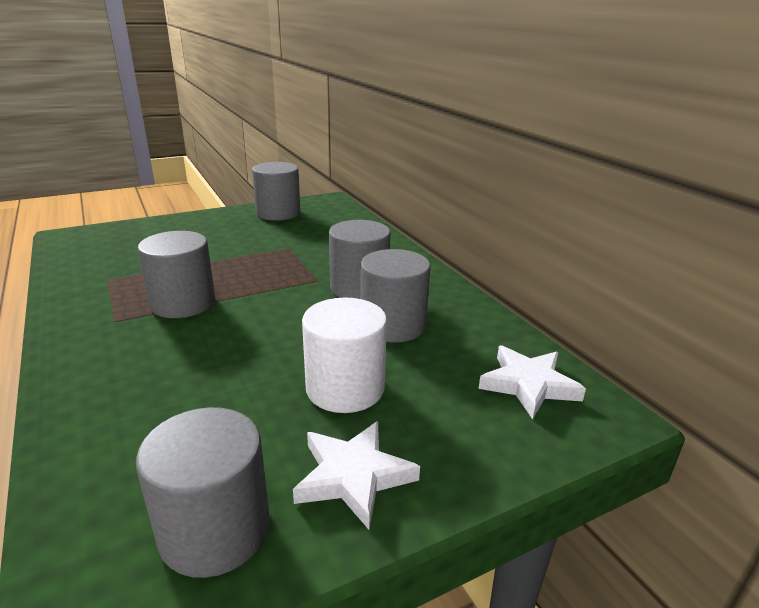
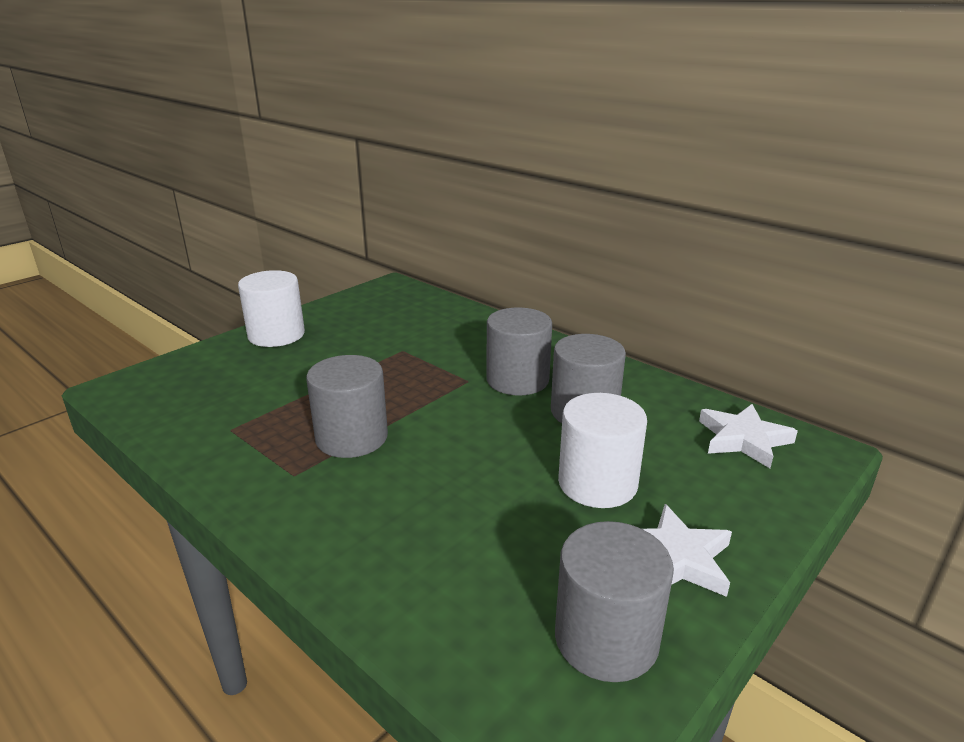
camera: 20 degrees left, 0 degrees up
(207, 220) = (276, 335): none -> white cylinder
(278, 213) = (350, 311): grey cylinder -> none

